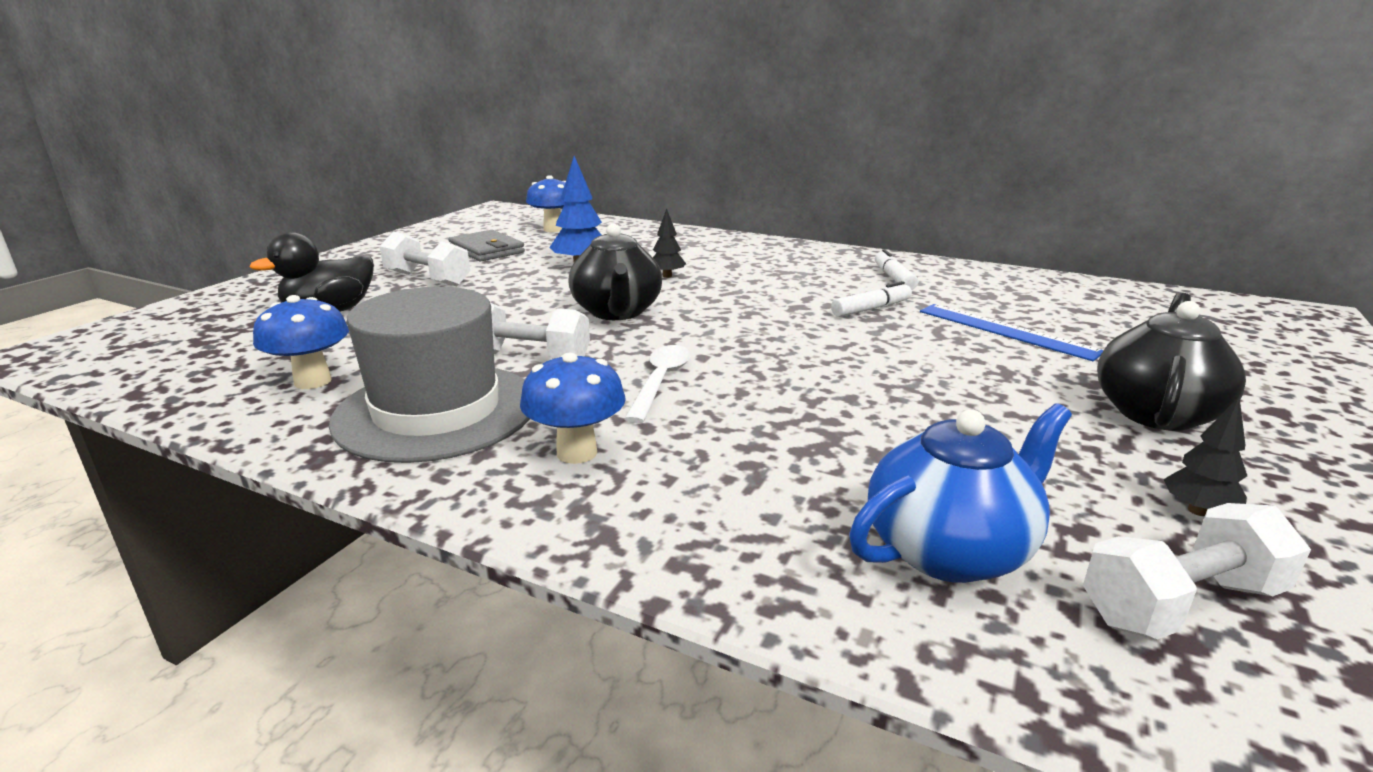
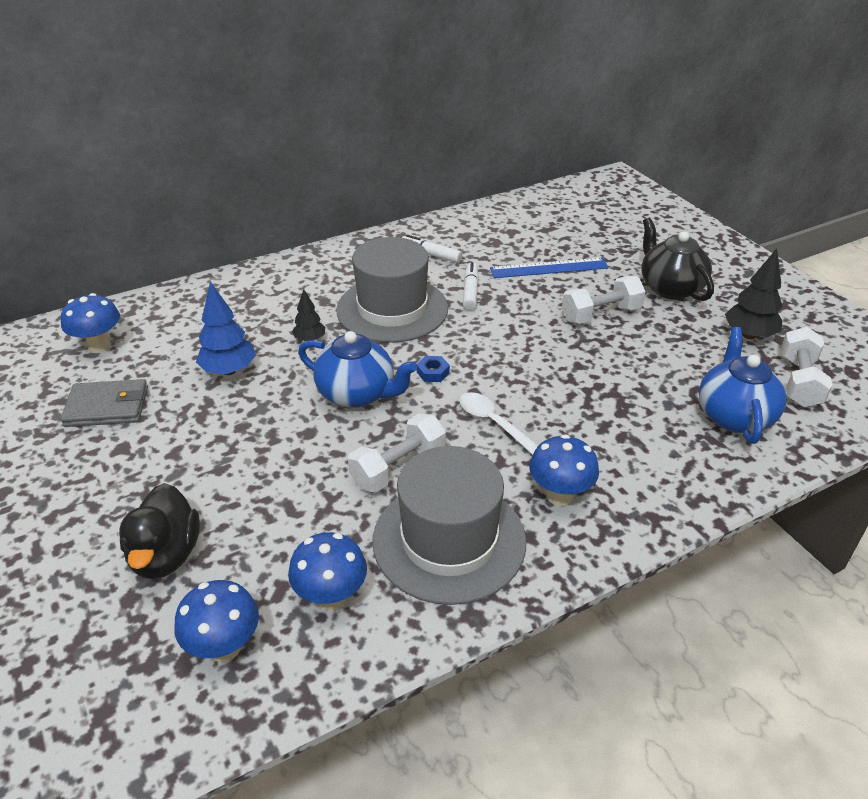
camera: 55 degrees left, 15 degrees up
(228, 360) = (225, 647): none -> blue mushroom
(427, 279) = (148, 469): white dumbbell -> white dumbbell (601, 314)
(617, 312) = (357, 394): black teapot -> blue teapot
(701, 331) = (433, 372): none -> blue nut
(770, 289) = (392, 309): none -> grey hat
(1197, 510) = (749, 335): black tree -> black tree, size x1.65

